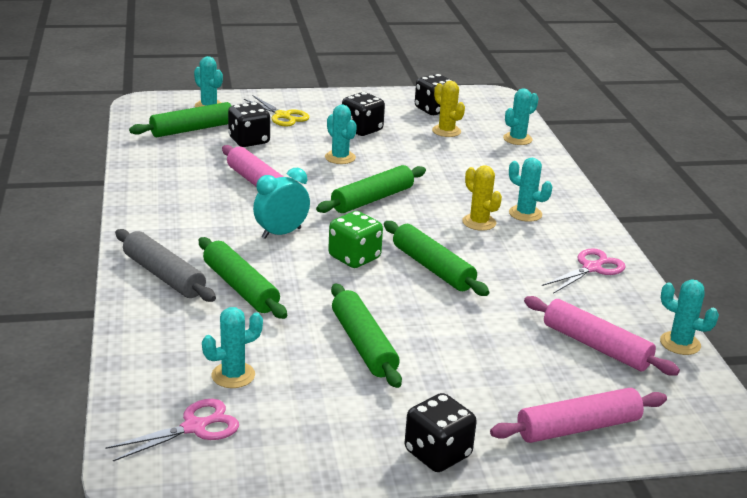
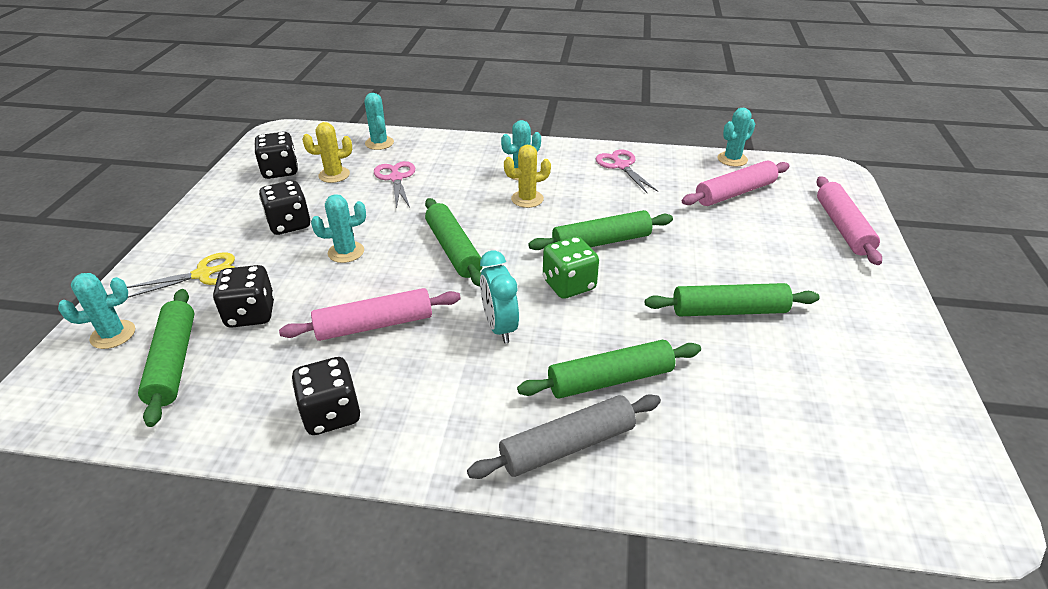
camera: 70 degrees left, 10 degrees up
(194, 427) = (881, 459): pink scissors -> pink scissors (396, 178)
(233, 375) = (784, 413): turquoise cactus -> none
(437, 454) = (890, 302): black dice -> black dice (331, 414)

